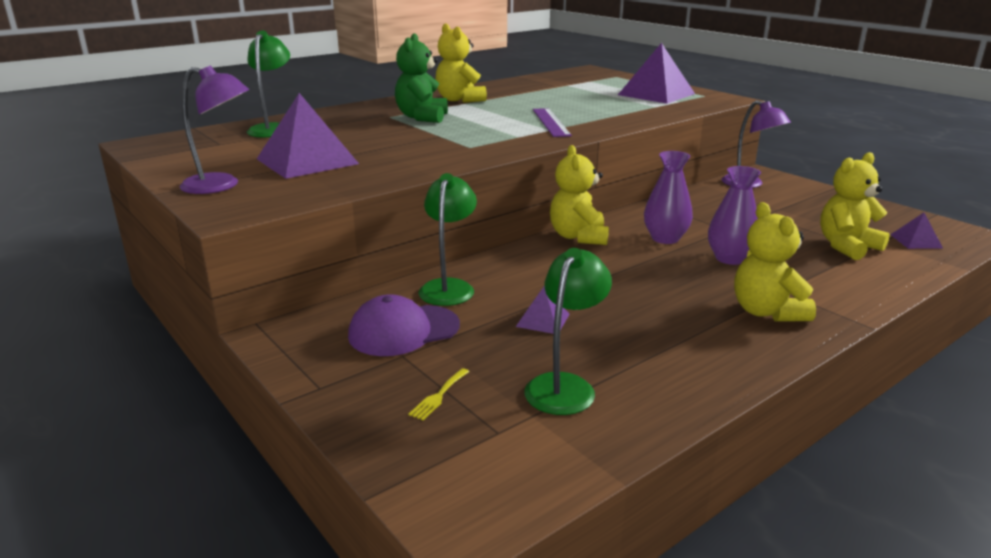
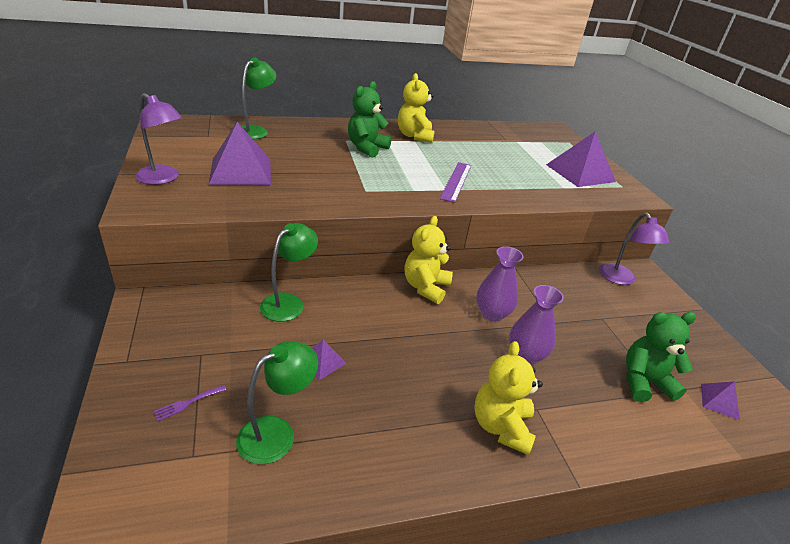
camera: 20 degrees right, 10 degrees up
(403, 331) = (222, 332): purple cap -> none
(439, 396) = (187, 403): yellow fork -> purple fork
(847, 247) = (644, 382): yellow teddy bear -> green teddy bear

